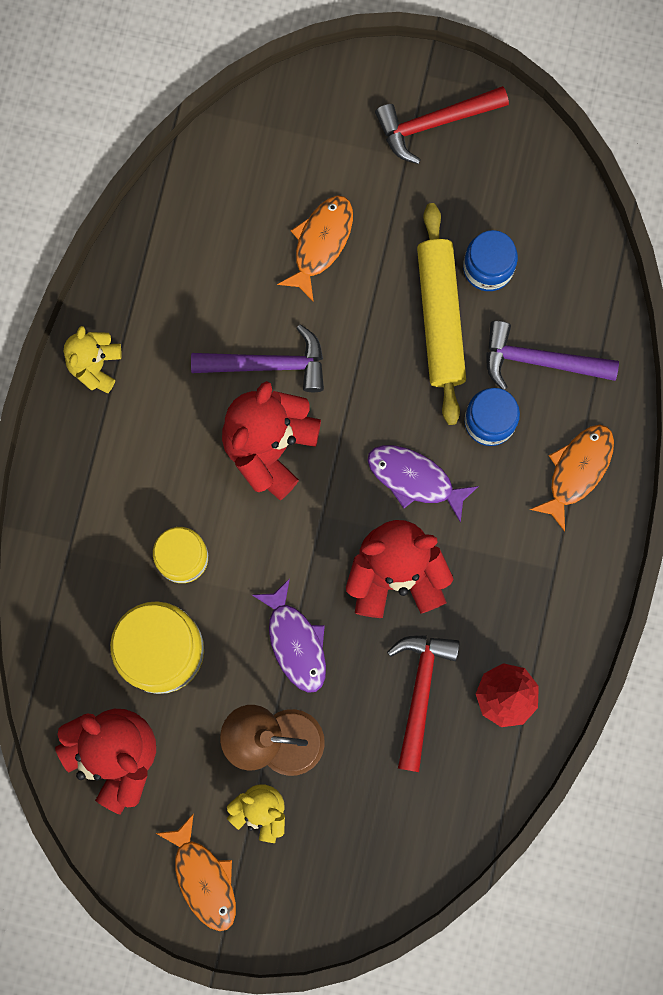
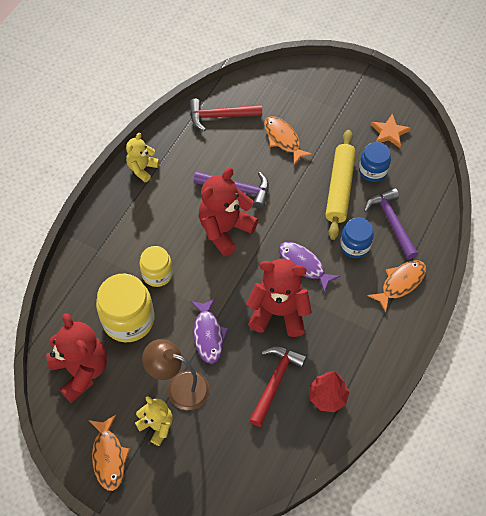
camera: 15 degrees right, 20 degrees down
(320, 243) = (283, 139): orange fish -> orange fish turned 75 degrees counterclockwise
(434, 123) = (360, 99): red hammer -> red hammer (220, 116)
(500, 182) = (389, 132): none -> orange star
(539, 361) = (391, 222): purple hammer -> purple hammer turned 45 degrees clockwise

